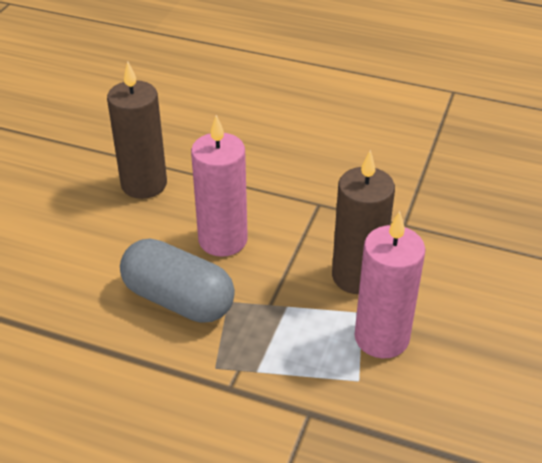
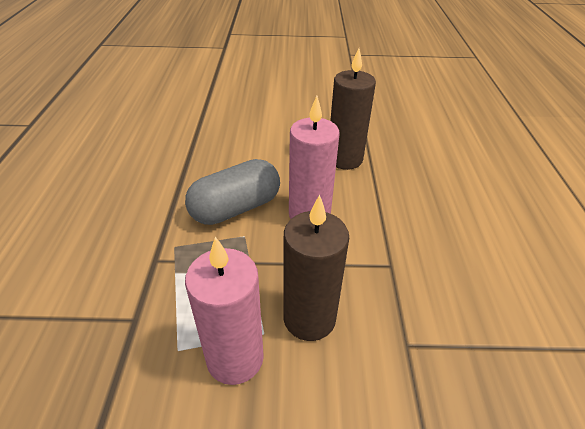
camera: 70 degrees right, 0 degrees up
(178, 299) = (236, 208): grey capsule -> grey capsule turned 45 degrees clockwise

